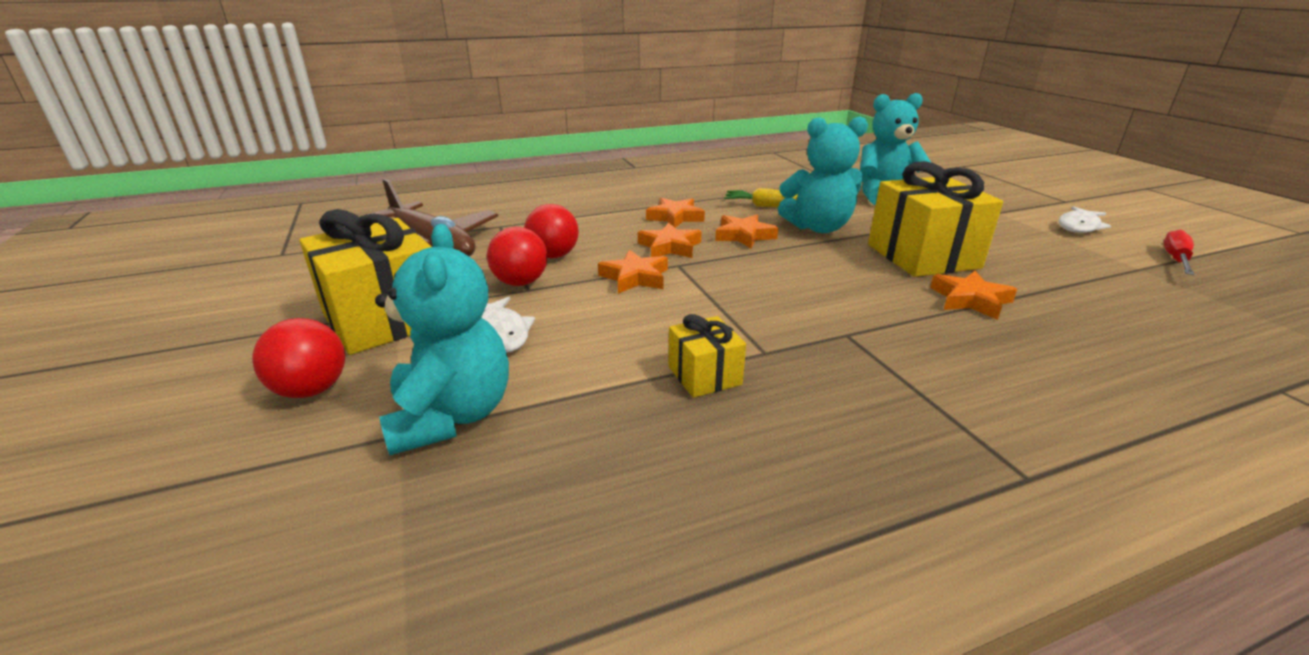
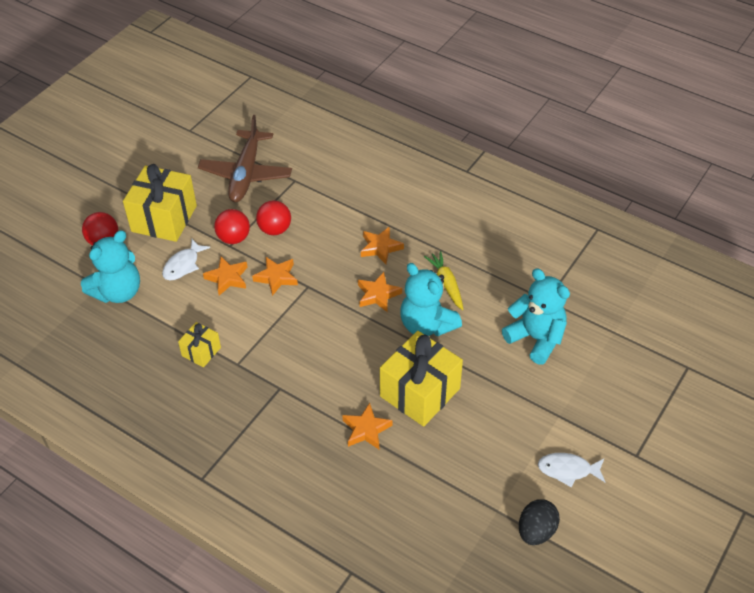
camera: 55 degrees right, 20 degrees up
(670, 247) = (330, 270): orange star -> orange star (227, 278)
(1175, 259) = (536, 531): red screwdriver -> black egg

